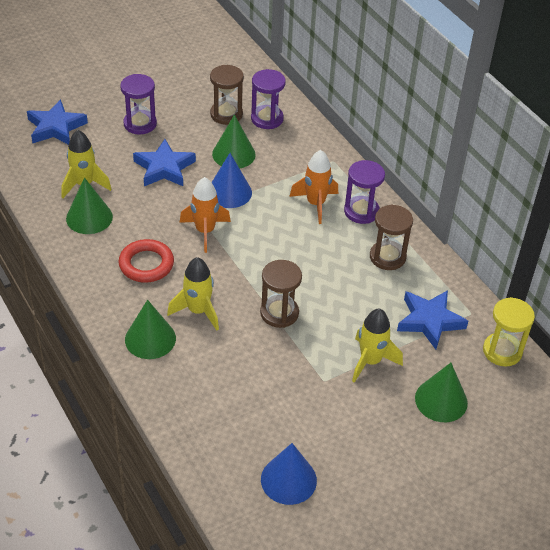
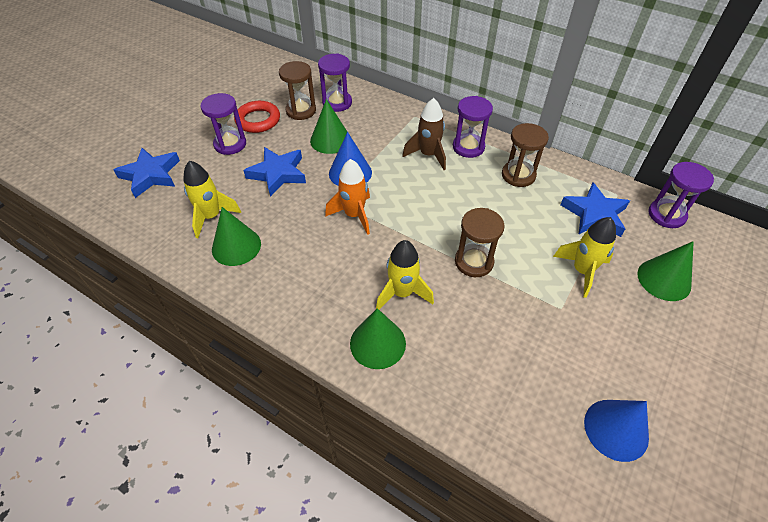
camera: 25 degrees left, 5 degrees up
(146, 264) = (322, 269): red ring -> red ring (258, 120)
(315, 204) = (428, 155): orange rocket -> brown rocket
(502, 351) = (666, 215): yellow hourglass -> purple hourglass

